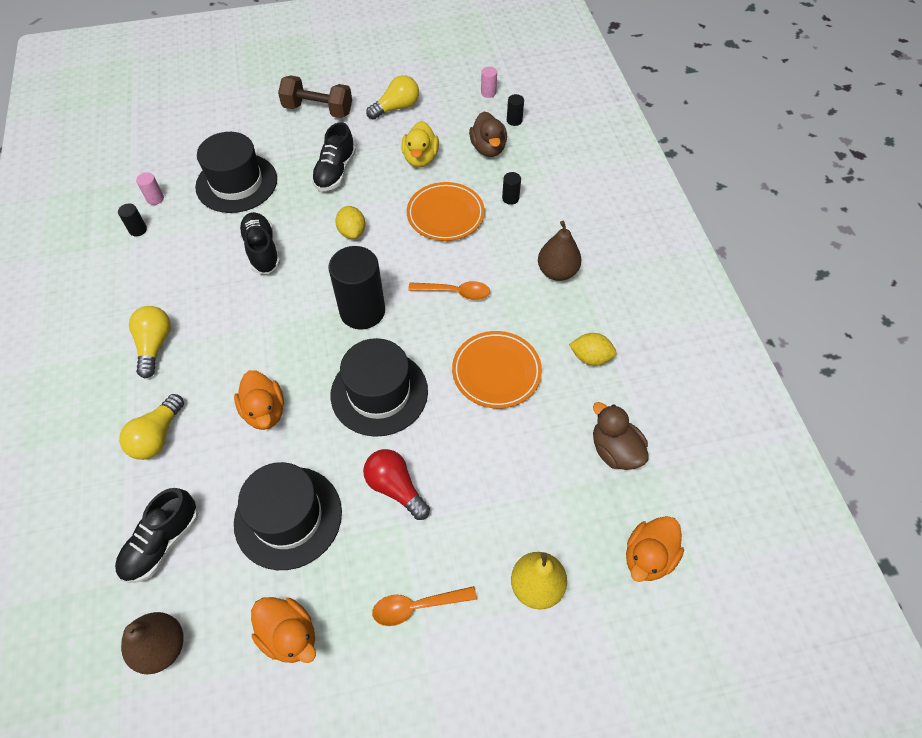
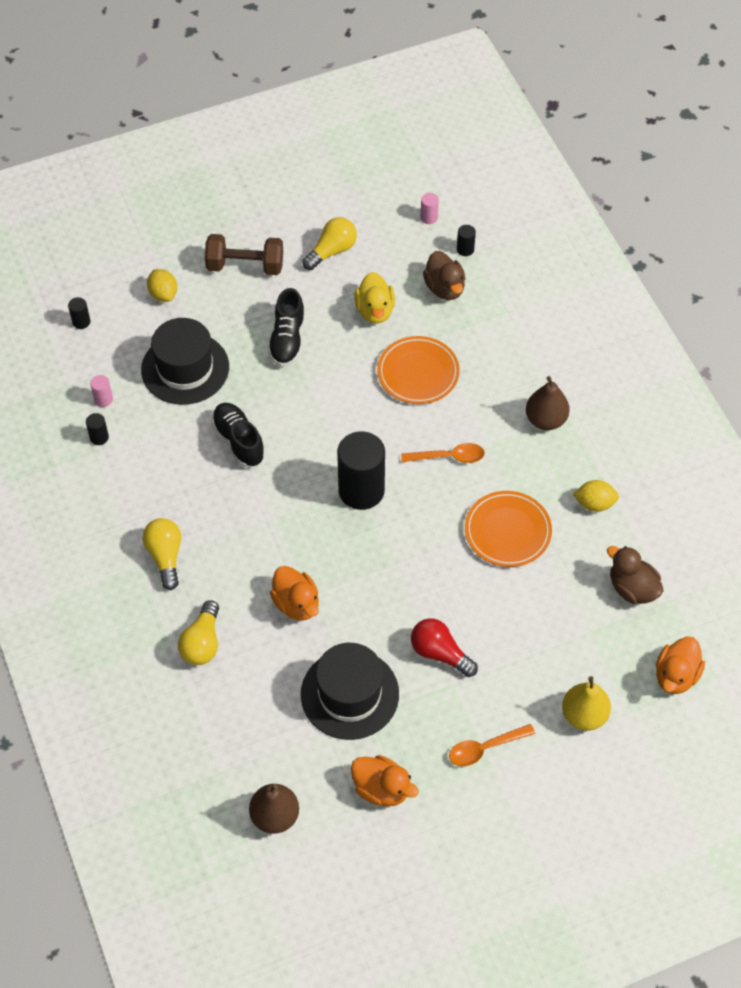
camera: 10 degrees left, 0 degrees up
(162, 543) = (243, 734): black shoe -> none
(352, 232) = (326, 407): yellow lemon -> yellow lemon (163, 294)
(379, 393) = (401, 569): black hat -> none
(510, 198) = (481, 344): black cylinder -> black cylinder (81, 322)

